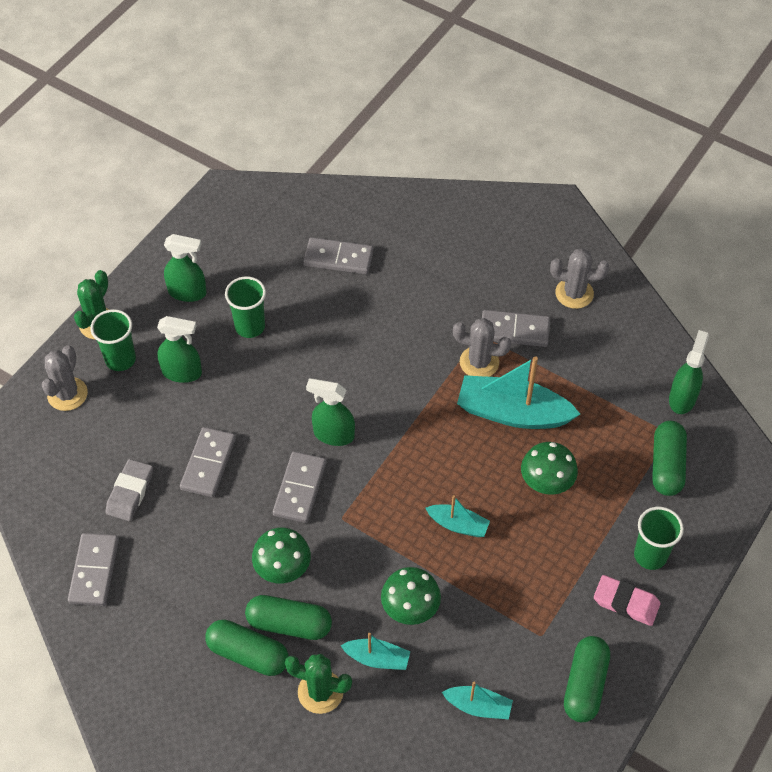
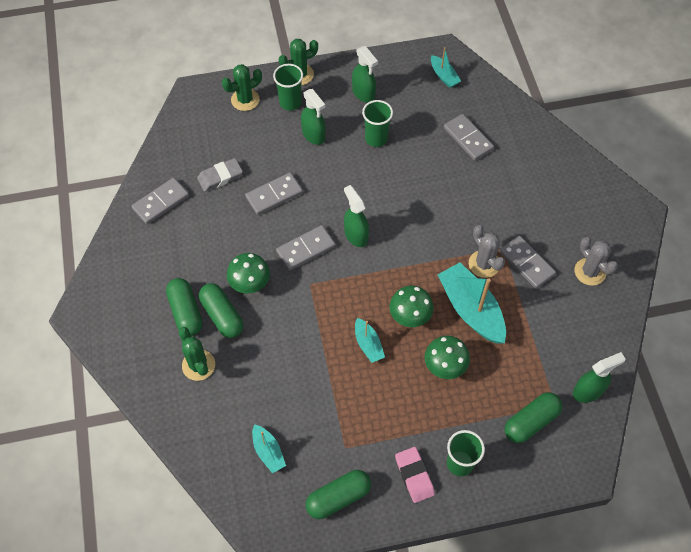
camera: 45 degrees right, 5 degrees up
(67, 394) = (245, 100): grey cactus -> green cactus
(377, 658) = (245, 375): turquoise boat -> turquoise boat (444, 76)
(410, 609) = (291, 366): green mushroom -> green mushroom (410, 317)

